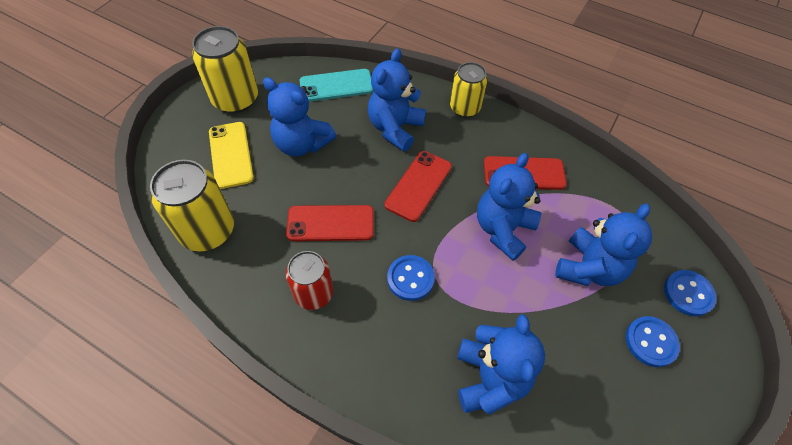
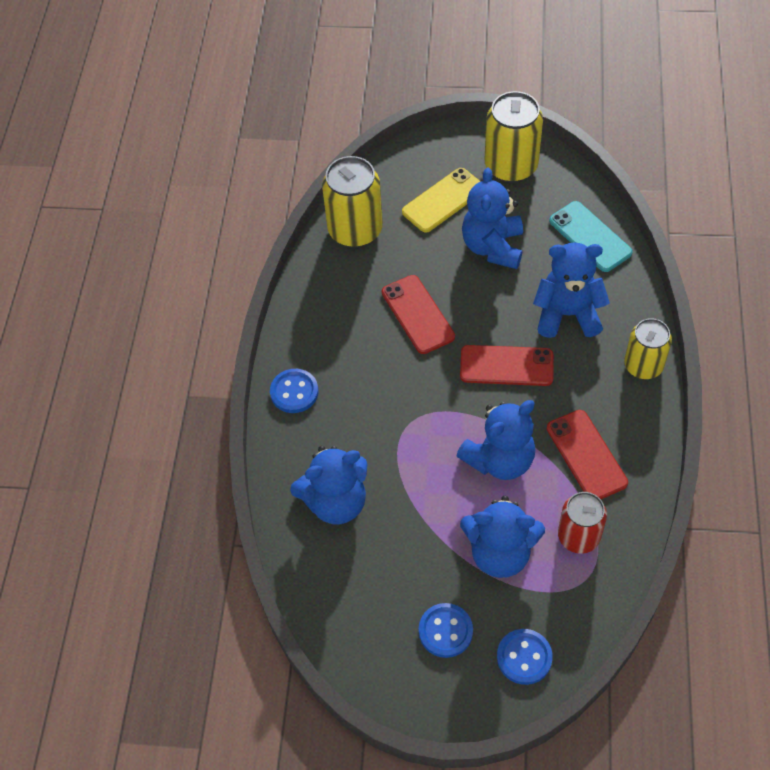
camera: 70 degrees right, 0 degrees up
(313, 293) = (341, 336): red can -> red can (578, 536)
(410, 278) = (397, 402): blue button -> blue button (294, 392)
(503, 229) = (499, 460): blue teddy bear -> blue teddy bear turned 135 degrees clockwise

